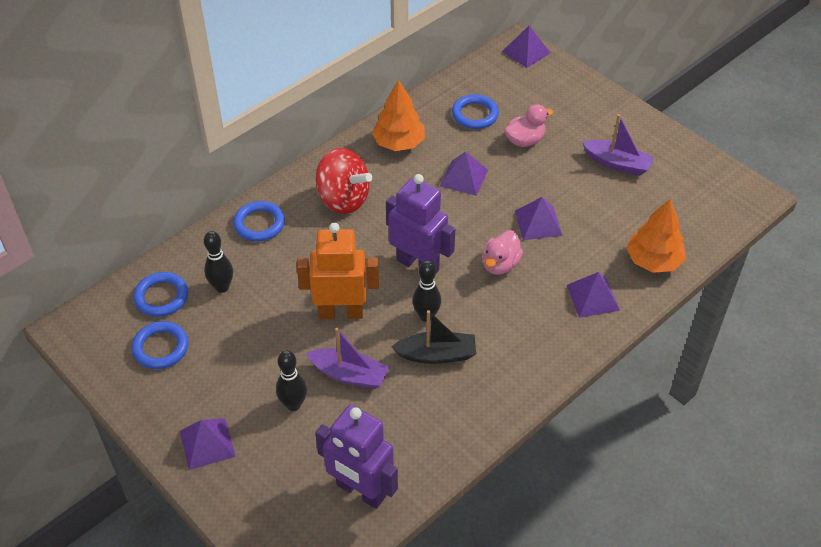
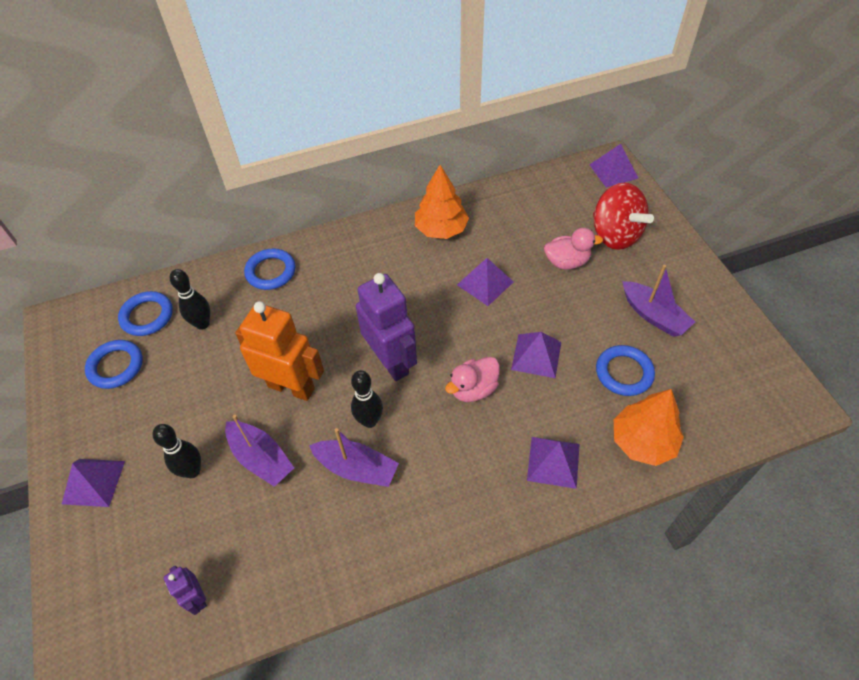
camera: 25 degrees right, 5 degrees up
(343, 199) = (358, 271): red spinning top -> red spinning top (615, 235)
(360, 491) = (197, 598): purple robot -> purple robot, size x0.47
(436, 354) = (356, 468): black boat -> purple boat
(475, 115) = (529, 221): blue ring -> blue ring (624, 373)

